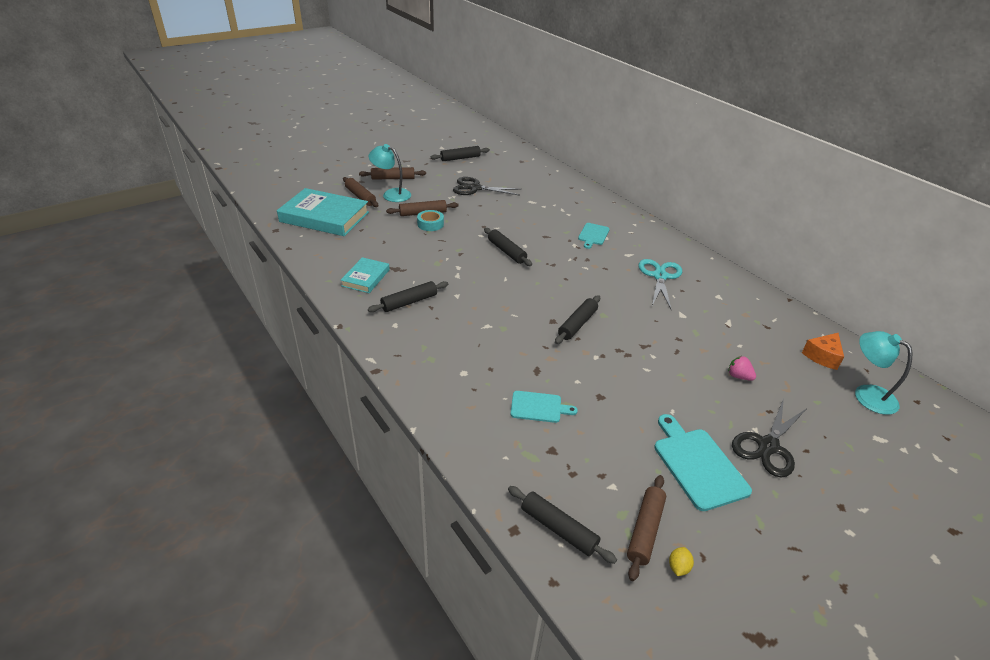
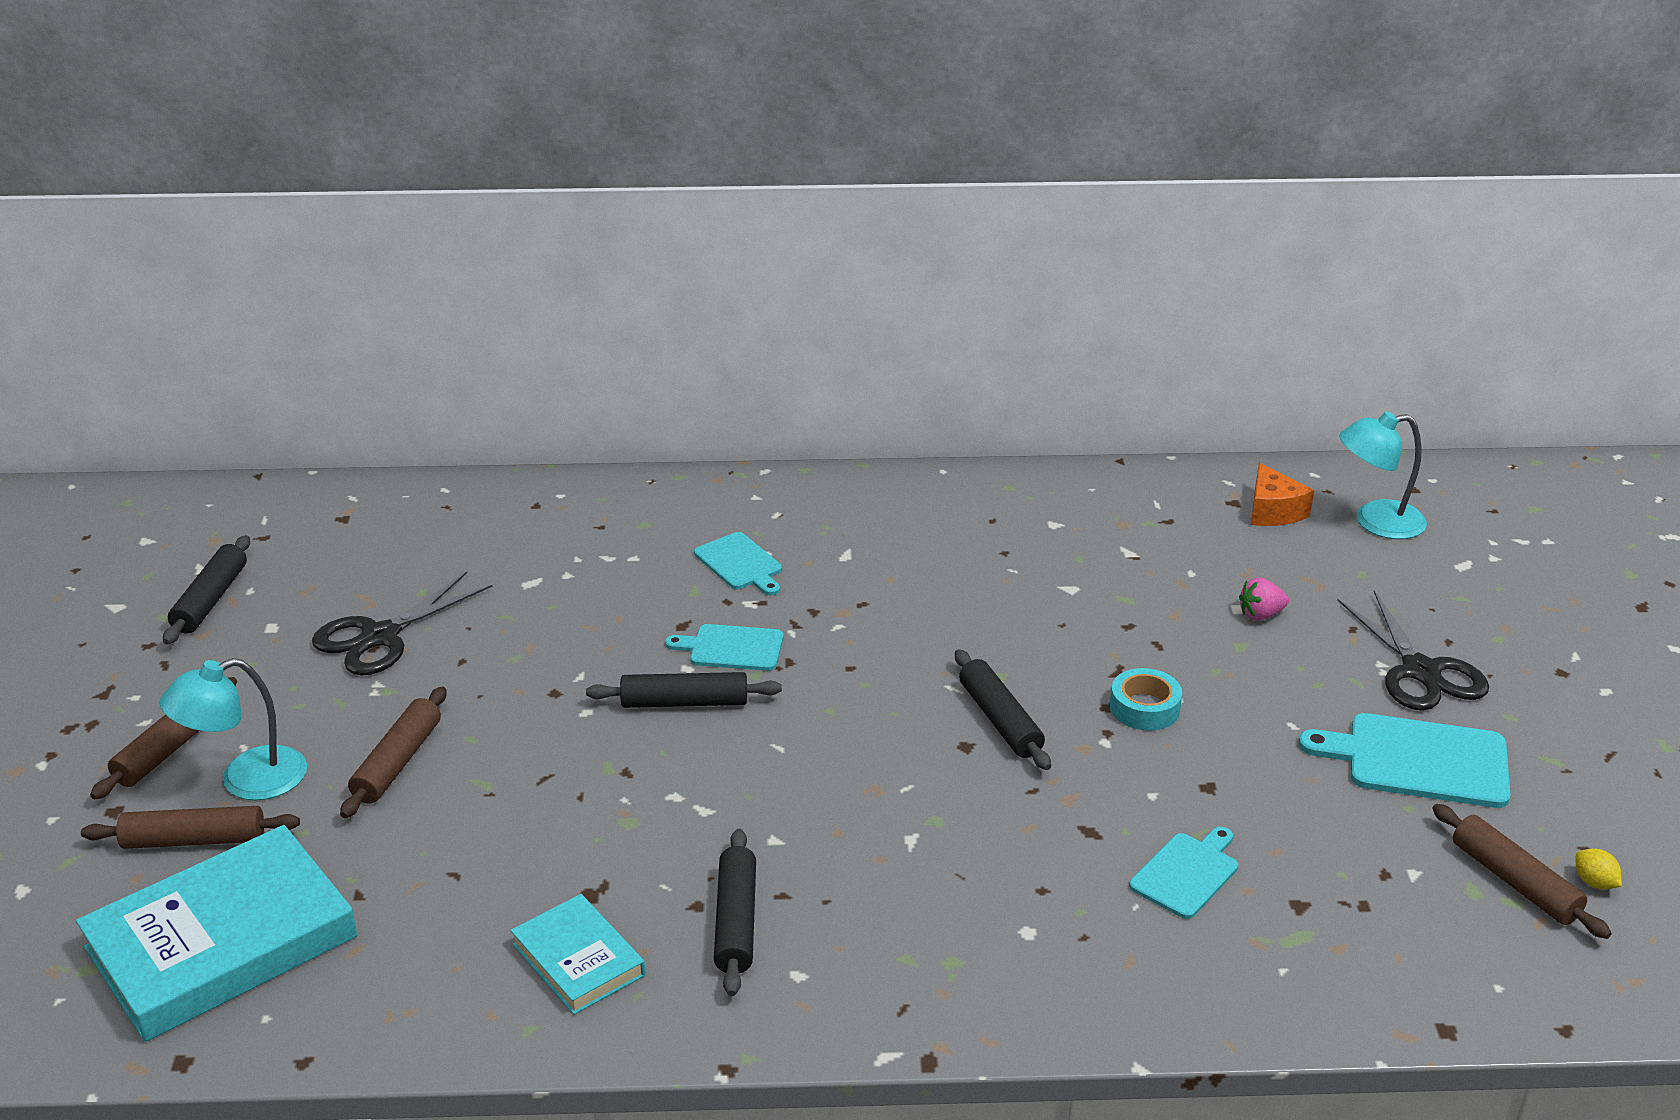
camera: 55 degrees left, 5 degrees down
(430, 224) = (459, 769): turquoise tape -> turquoise tape (1144, 708)
(546, 250) = (732, 648): none -> turquoise cutting board
(558, 528) = (1468, 976): black rolling pin -> none
(660, 276) = (944, 555): turquoise scissors -> none

